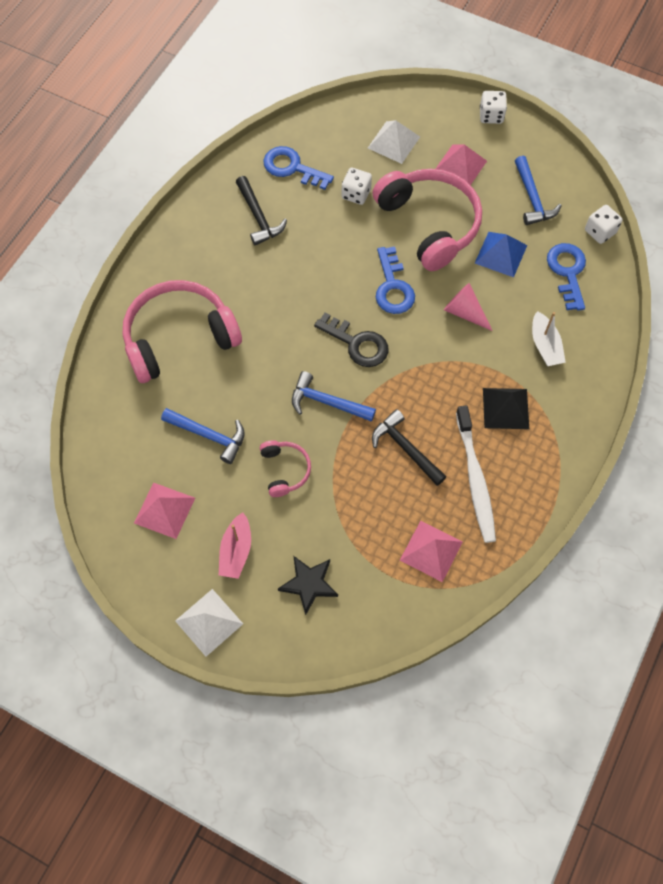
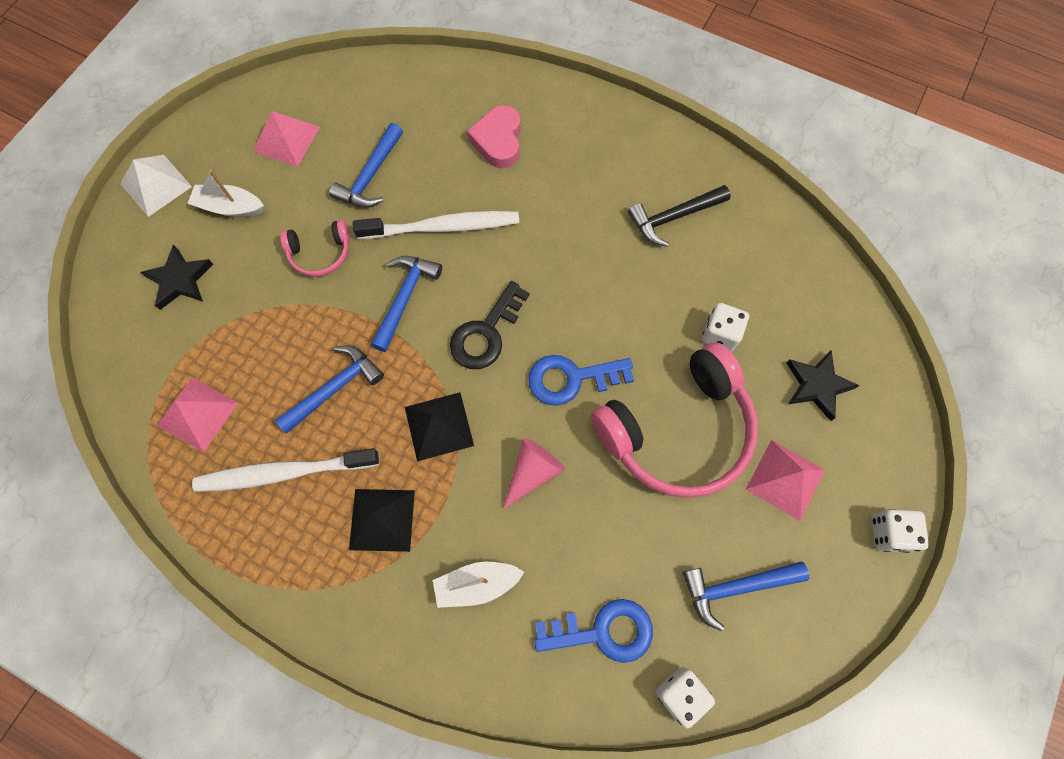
camera: 90 degrees right, 5 degrees up
(179, 337) = (498, 141): pink headphones -> pink heart
(236, 551) = (230, 207): pink boat -> white boat
(262, 378) = (442, 227): none -> white toothbrush
(292, 168) = (756, 255): blue key -> none
(394, 142) = (817, 386): white pyramid -> black star
(405, 448) = (335, 388): black hammer -> blue hammer
(433, 373) = (439, 426): none -> black pyramid
(501, 254) = (631, 530): blue pyramid -> none

